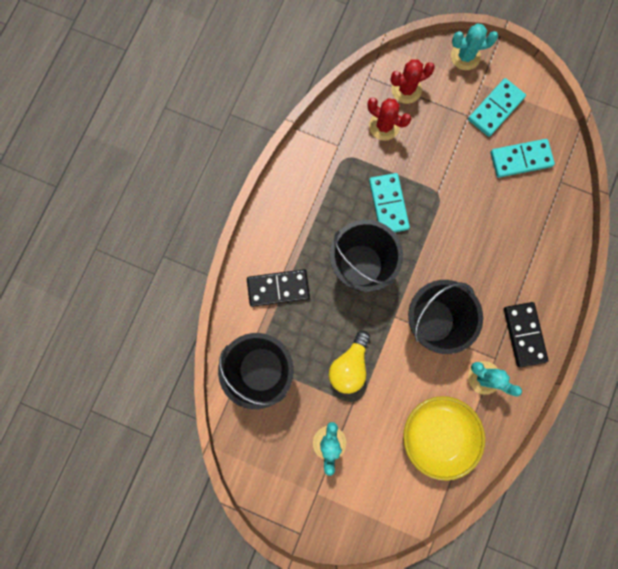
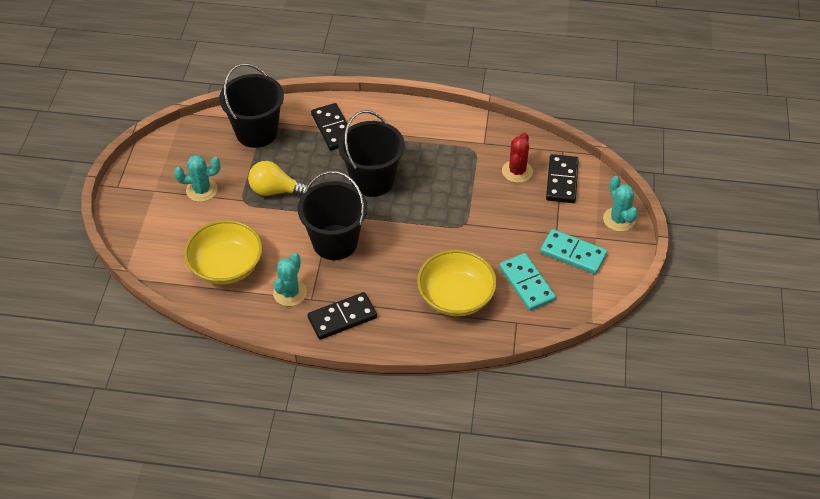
camera: 75 degrees right, 30 degrees down
(388, 204) = (439, 189): turquoise domino -> none
(406, 89) = (562, 181): red cactus -> black domino
(522, 225) = (456, 297): none -> yellow bowl

